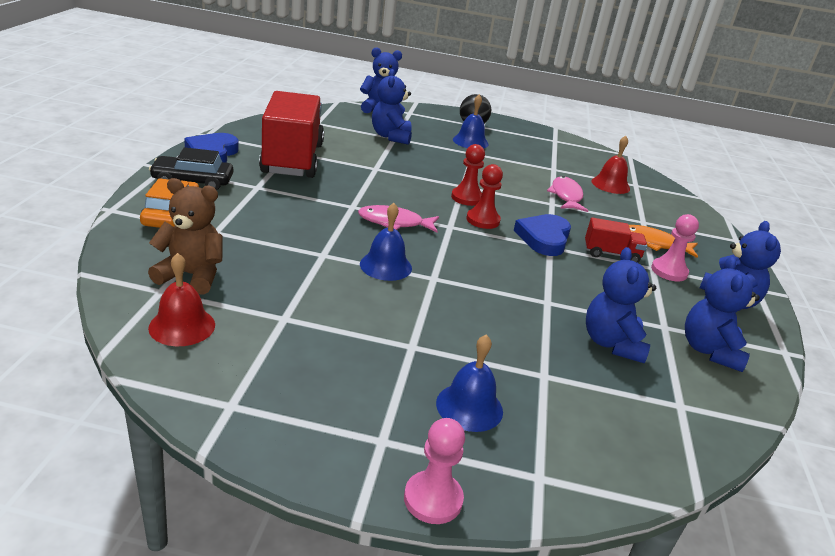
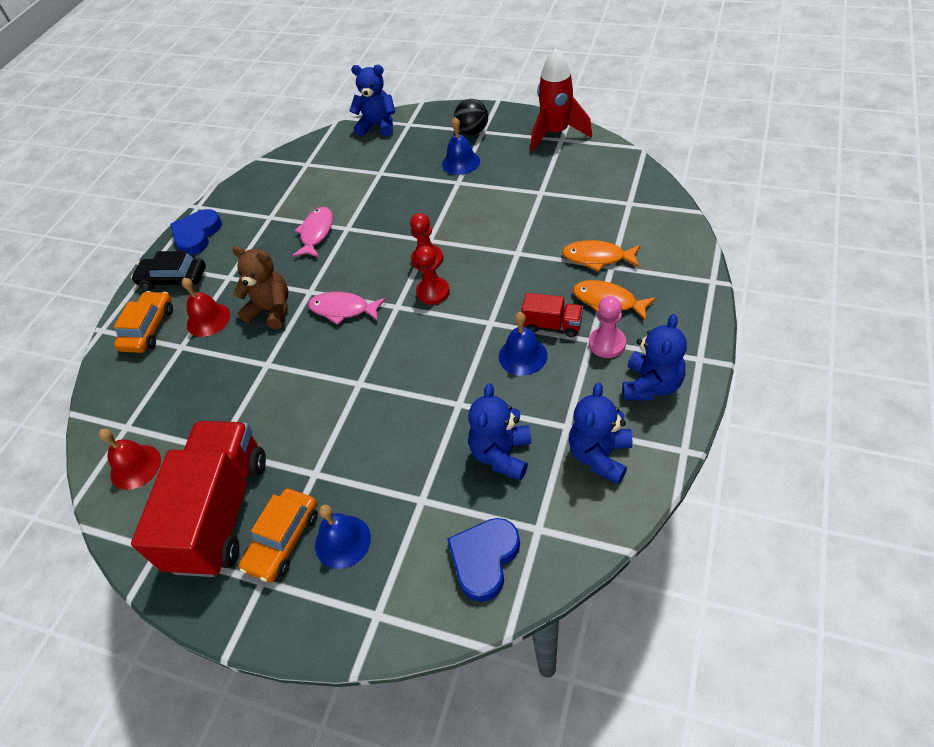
camera: 20 degrees right, 20 degrees up
(191, 275) = (152, 406): brown teddy bear -> brown teddy bear (271, 310)
(292, 159) = (269, 229): red truck -> red truck (221, 512)
(385, 266) = (319, 372): blue bell -> blue bell (522, 356)
(391, 137) = (376, 172): blue teddy bear -> none
(396, 402) = (283, 540): none -> orange car
(433, 499) = (284, 638): pink pawn -> none
(544, 238) = (488, 310): blue heart -> blue heart (484, 559)
(549, 136) = (556, 133): none -> red rocket
(566, 196) = (538, 237): pink fish -> pink fish (316, 233)
(610, 185) = (598, 208): red bell -> red bell (208, 319)
(627, 215) = (597, 258): none -> orange fish

